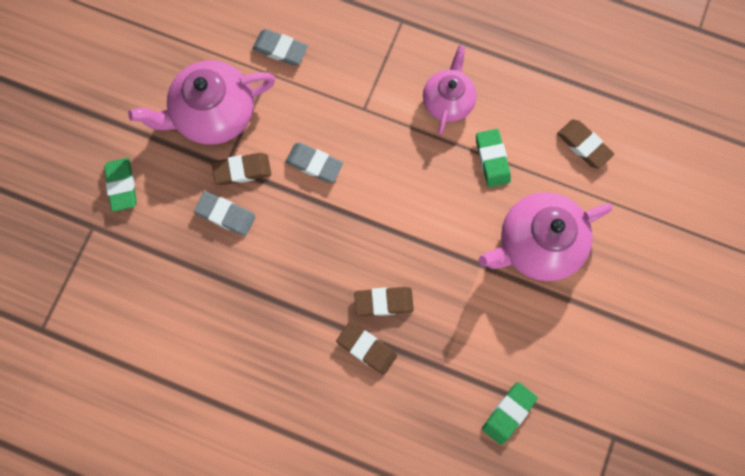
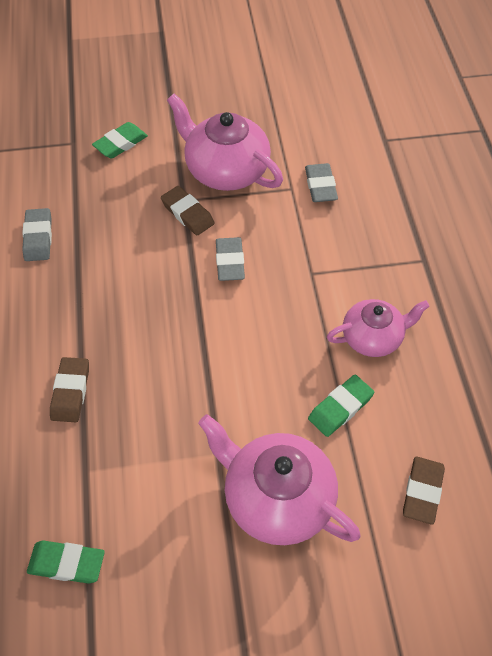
camera: 60 degrees right, 20 degrees down
(225, 215) = (138, 222): grey eraser -> grey eraser (38, 237)
(383, 302) = (126, 384): brown eraser -> none

